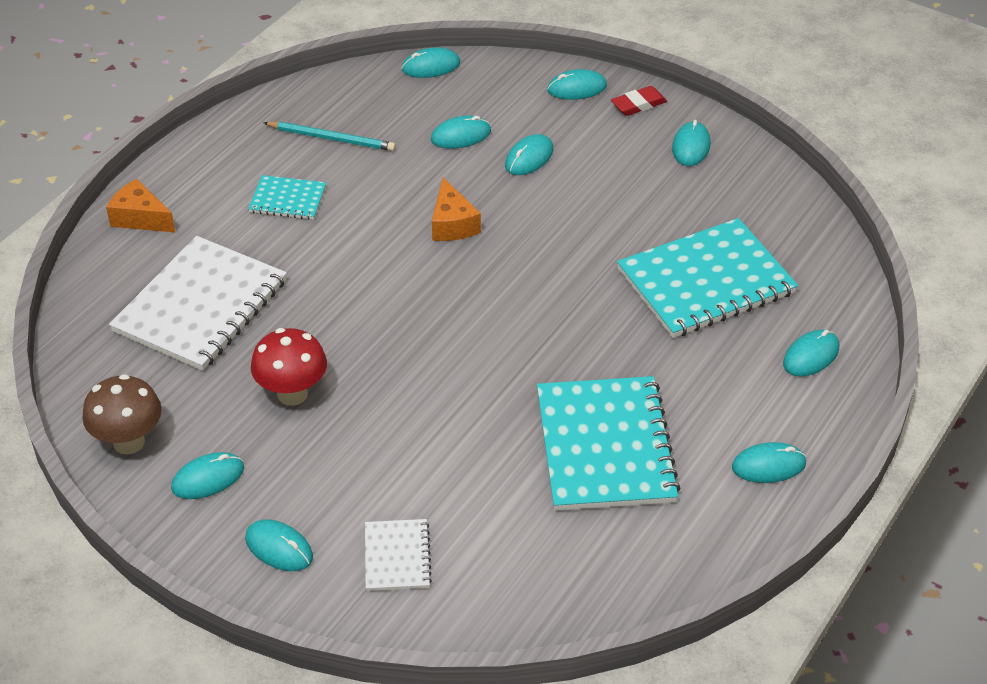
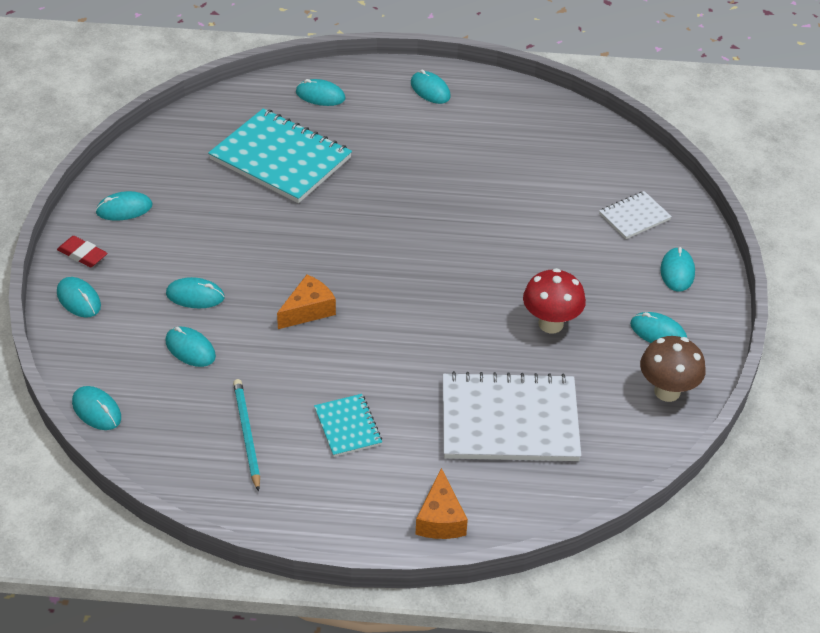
camera: 120 degrees left, 0 degrees up
(605, 446) = (471, 159): turquoise notebook -> none

